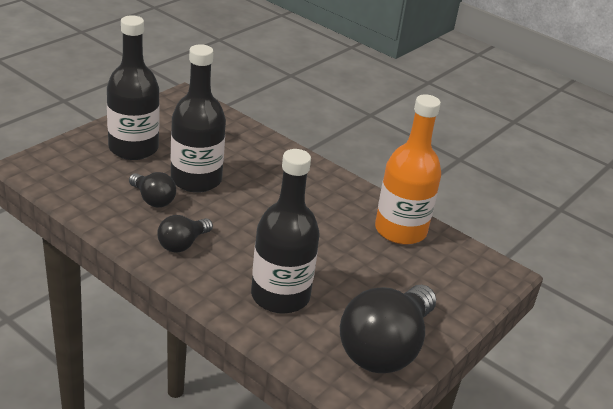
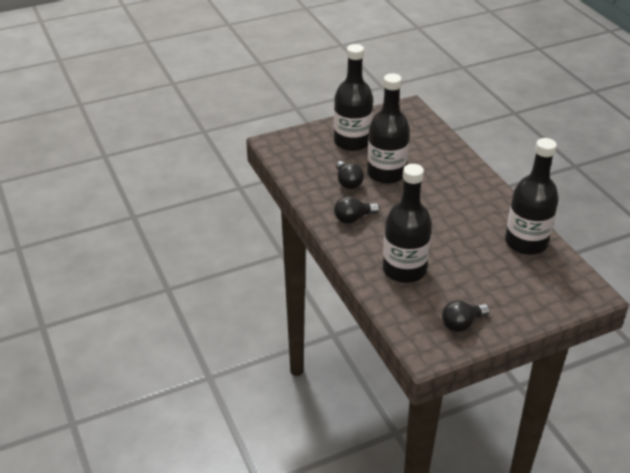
camera: 30 degrees right, 5 degrees up
(385, 348) = (462, 324): black light bulb -> black light bulb, size x0.50
(400, 230) = (526, 242): orange bottle -> black bottle

